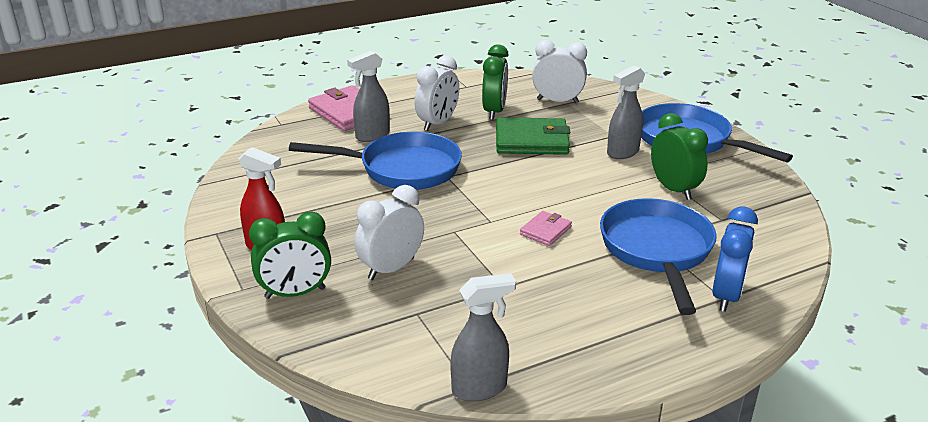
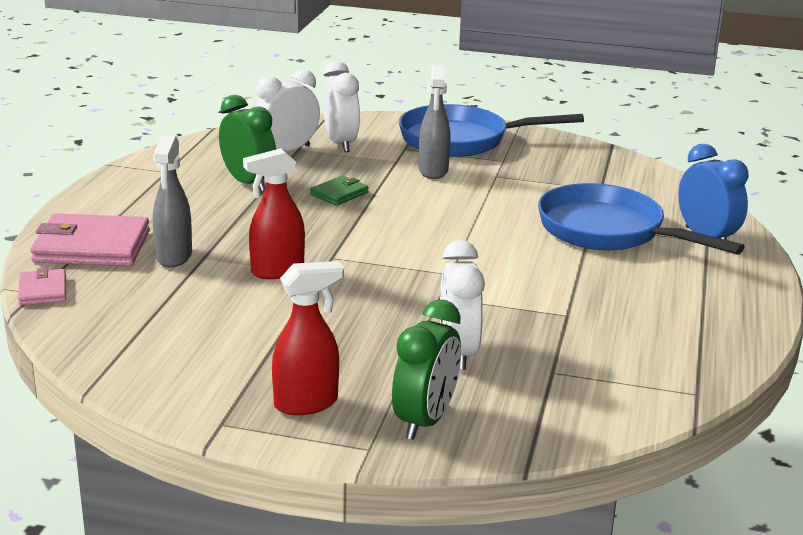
camera: 50 degrees left, 5 degrees down
(402, 169) = (277, 271): blue pan -> red spray bottle
(437, 123) = (216, 216): white clock -> white clock (341, 143)
(480, 388) = (705, 390): grey spray bottle -> none
(531, 141) = (339, 194): green wallet -> green wallet, size x0.52
(545, 231) = (507, 258): pink wallet -> pink wallet (42, 290)
(674, 189) = (527, 182): green clock -> none

